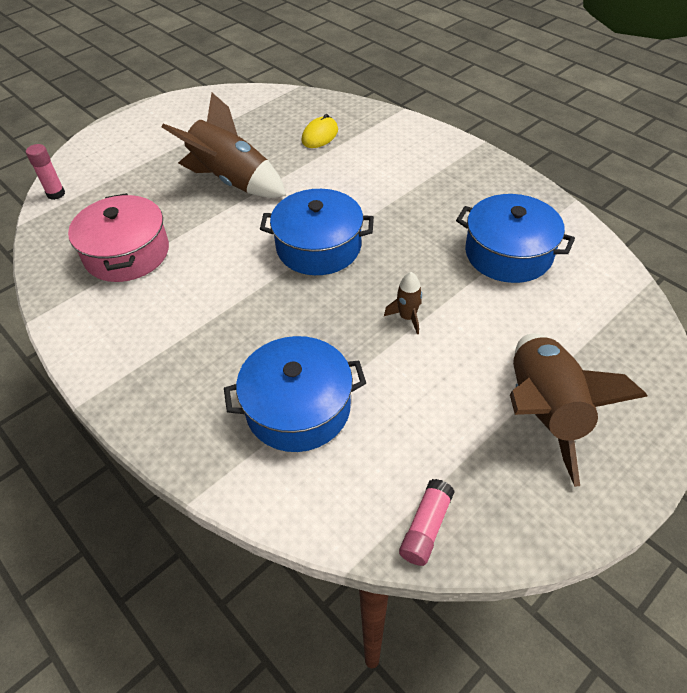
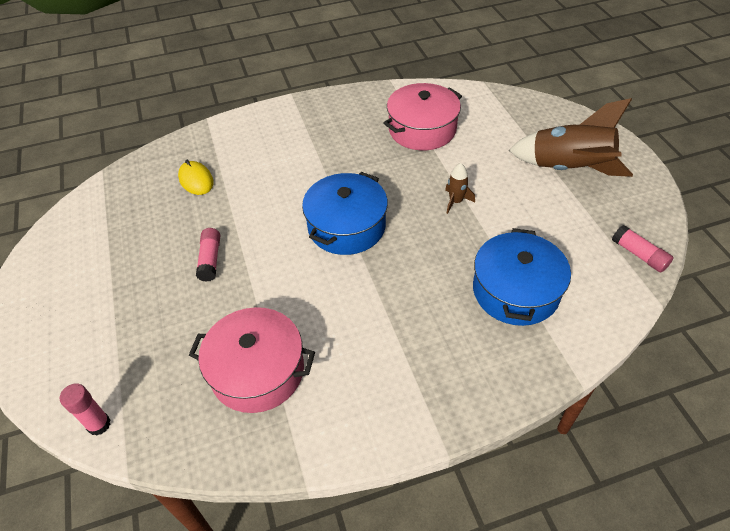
camera: 65 degrees left, 0 degrees up
(232, 181) = (210, 260): brown rocket -> pink glue stick
(508, 253) = (422, 129): blue pot -> pink pot

